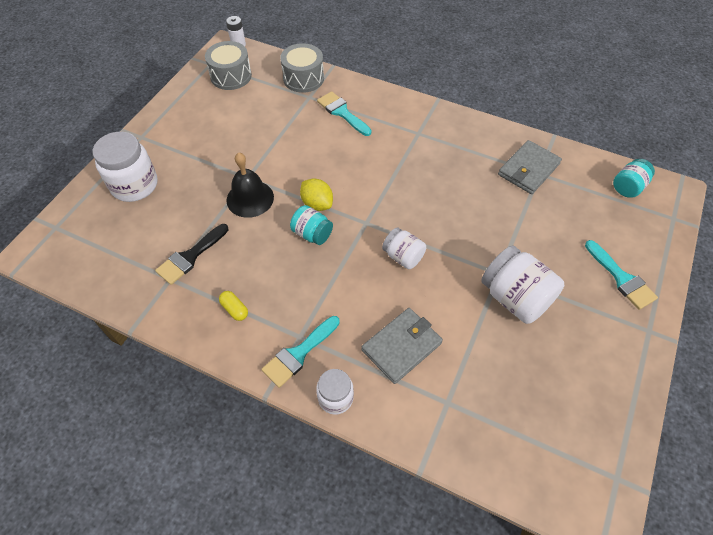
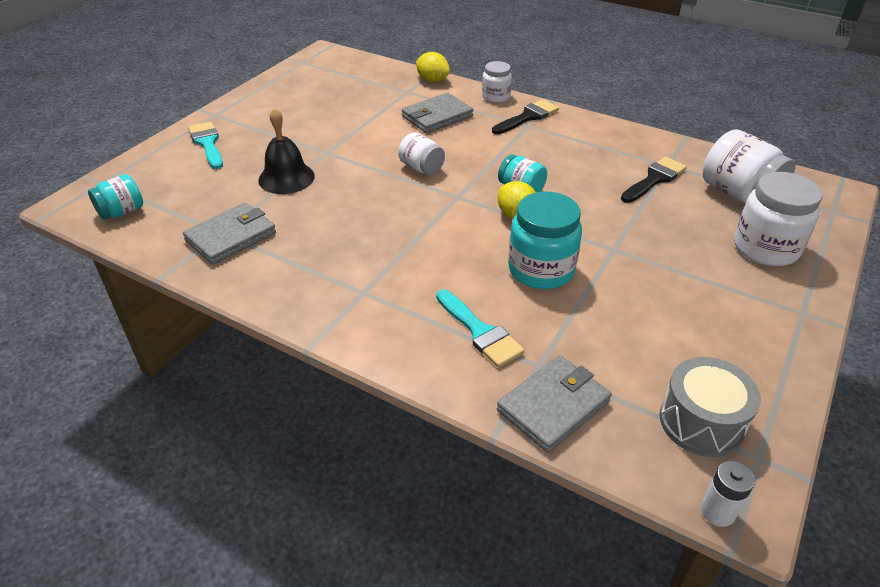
camera: 175 degrees left, 15 degrees down
(234, 309) = (593, 142): yellow capsule -> none
(250, 198) = (603, 226): black bell -> black bell (286, 178)
(298, 354) = (528, 117): turquoise brush -> black brush
(302, 156) = (541, 270): none -> turquoise jar
(303, 78) = (553, 406): grey drum -> grey wallet
(421, 436) = (432, 80): none -> yellow lemon
(515, 298) = (321, 137): white jar -> white jar (738, 194)

